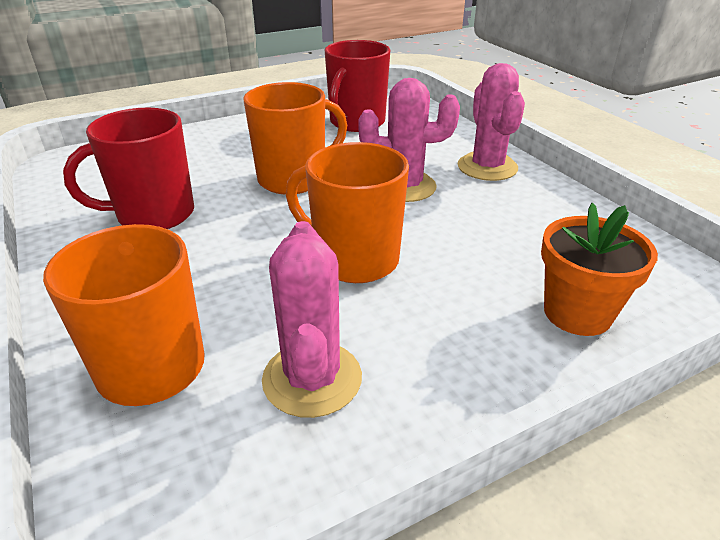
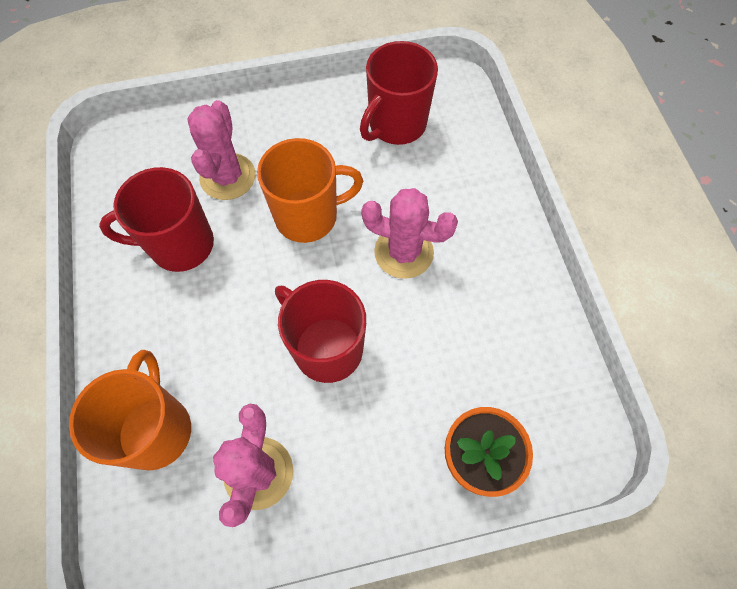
camera: 15 degrees right, 30 degrees up
(354, 259) = (326, 348): orange mug -> red mug
(487, 167) = (494, 237): pink cactus -> pink cactus (228, 177)

